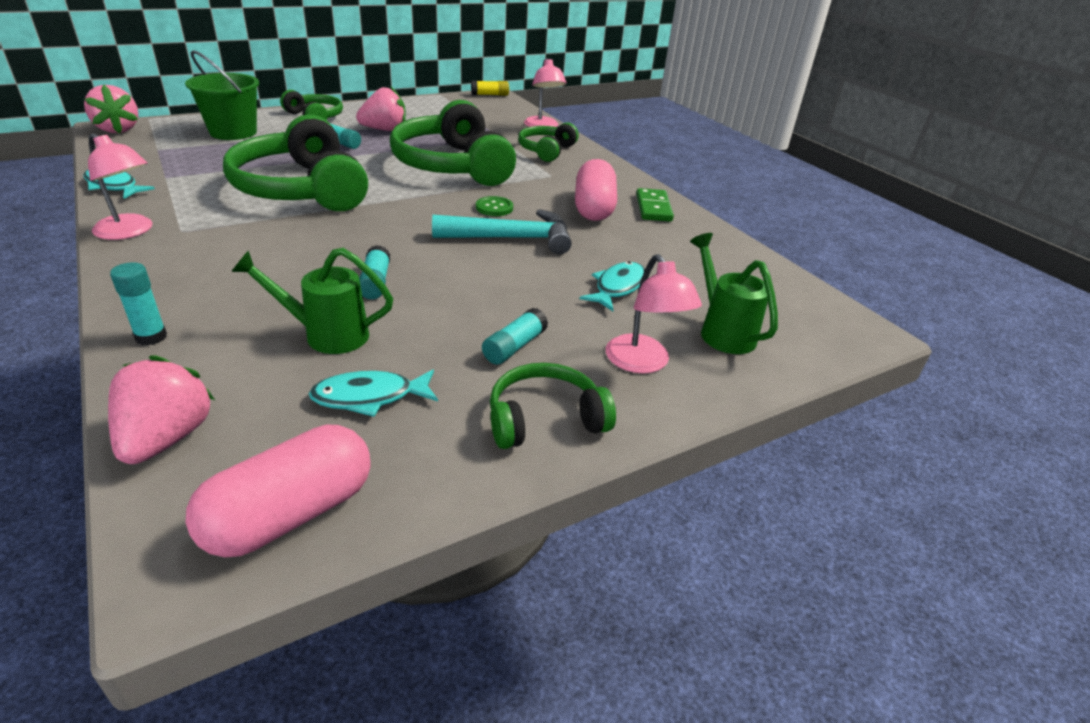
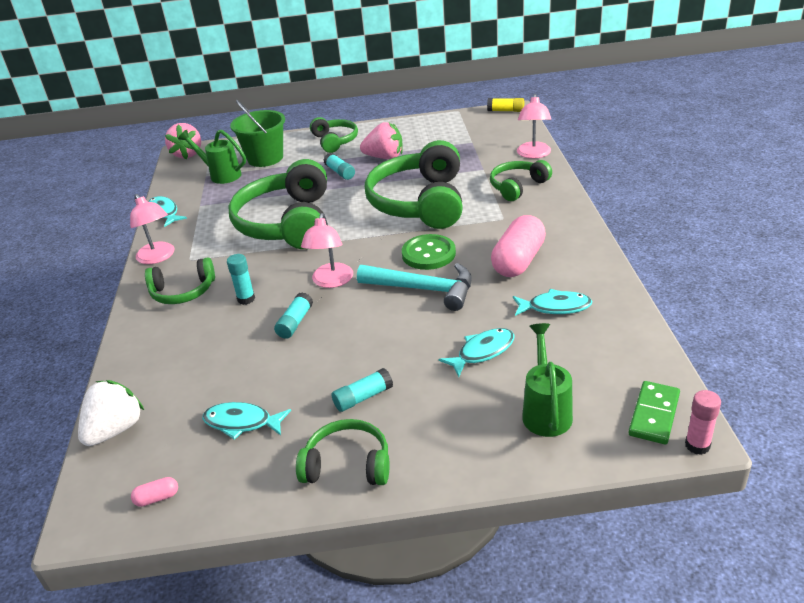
camera: 30 degrees right, 0 degrees up
(151, 337) = (136, 351): turquoise glue stick -> turquoise glue stick (246, 299)
(167, 438) = (115, 430): pink strawberry -> white strawberry
(191, 264) = (183, 291): none -> green headphones
(291, 514) = (157, 498): pink capsule -> pink capsule, size x0.41
(326, 335) = (239, 365): green watering can -> green watering can (221, 175)
(494, 208) = (428, 254): green button -> green button, size x1.64
(643, 363) = (454, 430): pink lamp -> pink lamp (331, 281)
(653, 208) = (578, 265): green domino -> green domino (654, 415)
(659, 243) = (555, 307): none -> turquoise fish
(879, 339) = (697, 445): none -> pink glue stick

